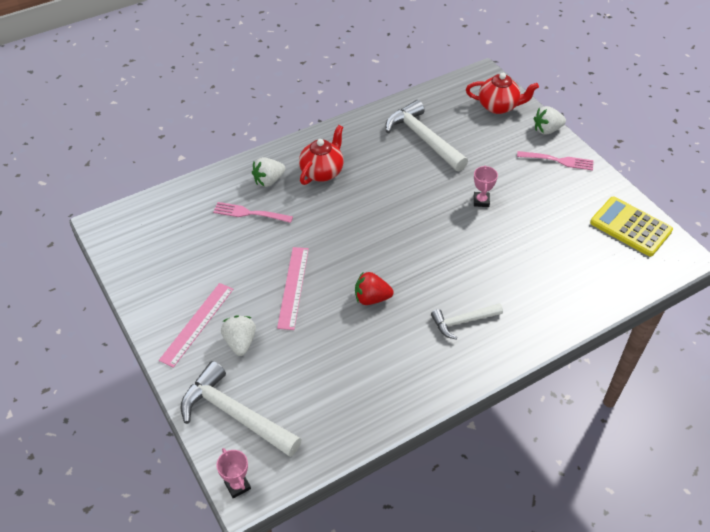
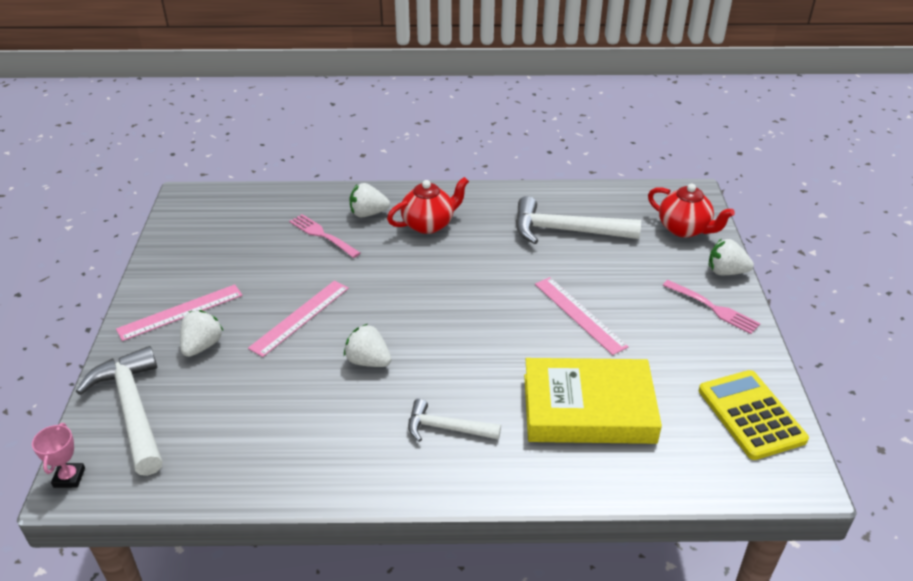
camera: 30 degrees right, 10 degrees down
(371, 298) = (368, 361): red strawberry -> white strawberry
(423, 139) = (566, 231): white hammer -> white hammer turned 75 degrees counterclockwise
(481, 201) = (579, 315): pink trophy -> pink ruler
(537, 266) = (588, 408): none -> yellow book

